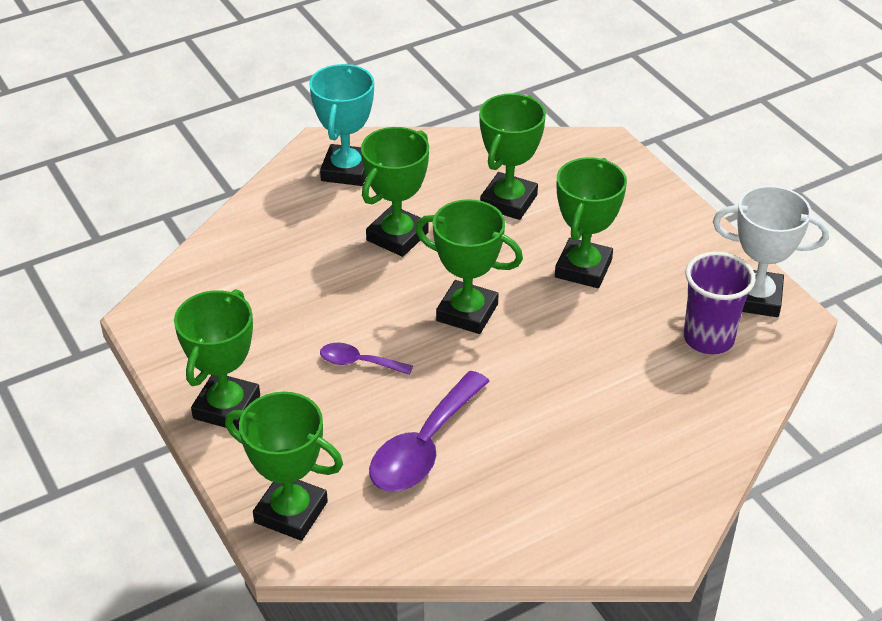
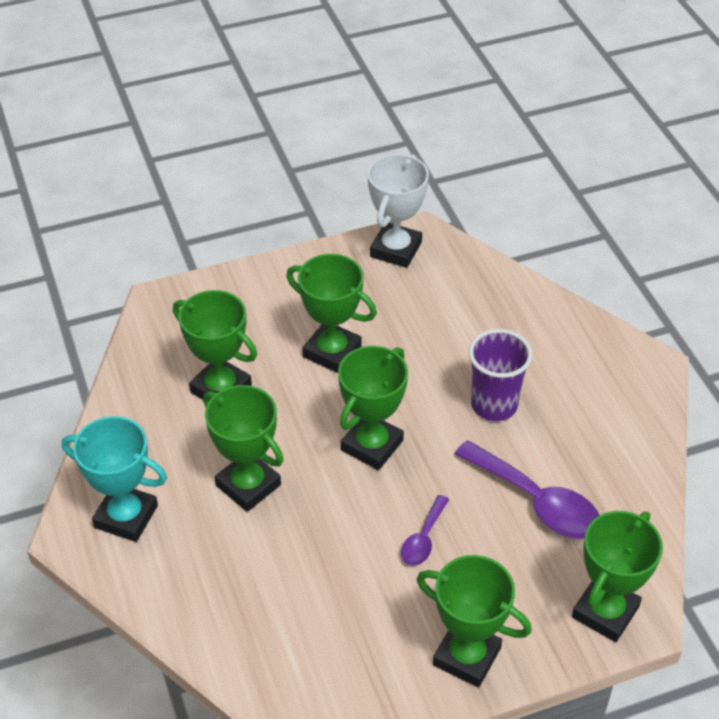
camera: 80 degrees left, 5 degrees up
(708, 339) = (438, 289): purple cup -> purple cup (494, 405)

